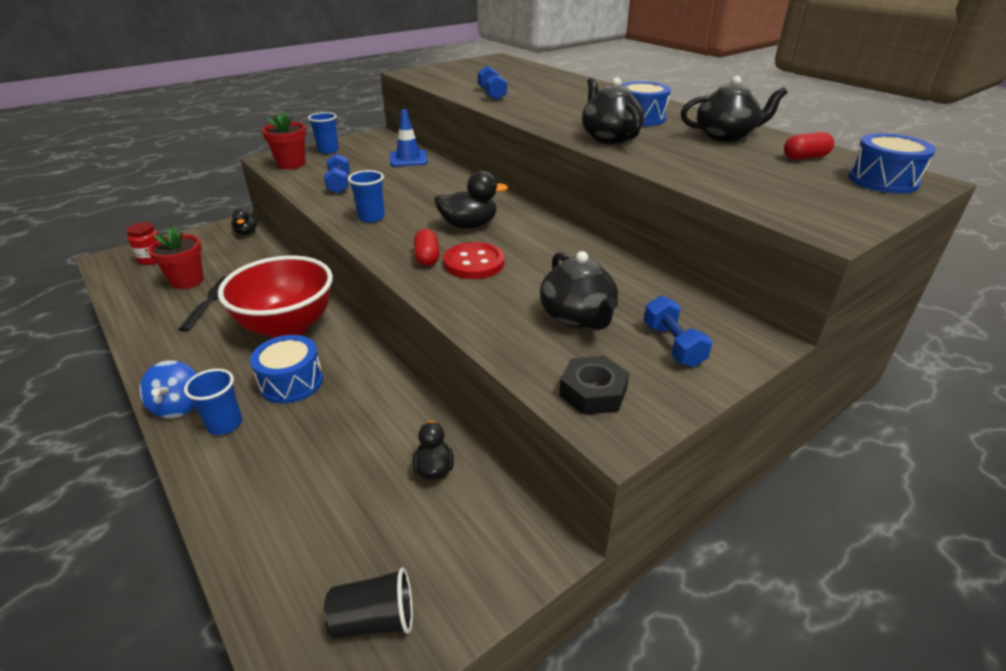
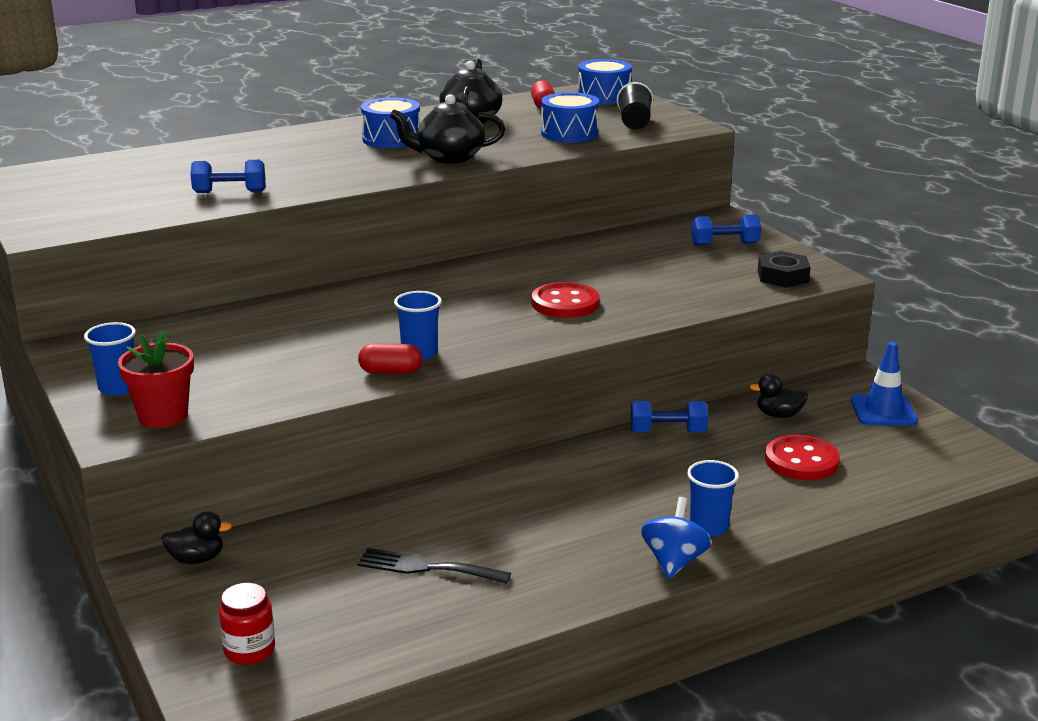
camera: 80 degrees left, 10 degrees down
(178, 406) = (674, 561): blue spinning top -> blue spinning top turned 75 degrees counterclockwise
(187, 281) = (354, 599): red flower pot -> none
(288, 327) = (522, 500): red bowl -> none
(291, 382) = (640, 491): blue drum -> blue drum (569, 133)
(334, 488) = (801, 461): none -> red button
(339, 184) = (287, 375): blue dumbbell -> blue dumbbell (668, 432)
(374, 620) = (927, 442): black cup -> black cup (634, 123)
(408, 159) = (213, 327): blue traffic cone -> blue traffic cone (883, 411)
(427, 258) = (544, 325): red capsule -> red capsule (390, 372)
(468, 225) = (470, 301): black duck -> none
(577, 316) = (678, 270): black teapot -> none

